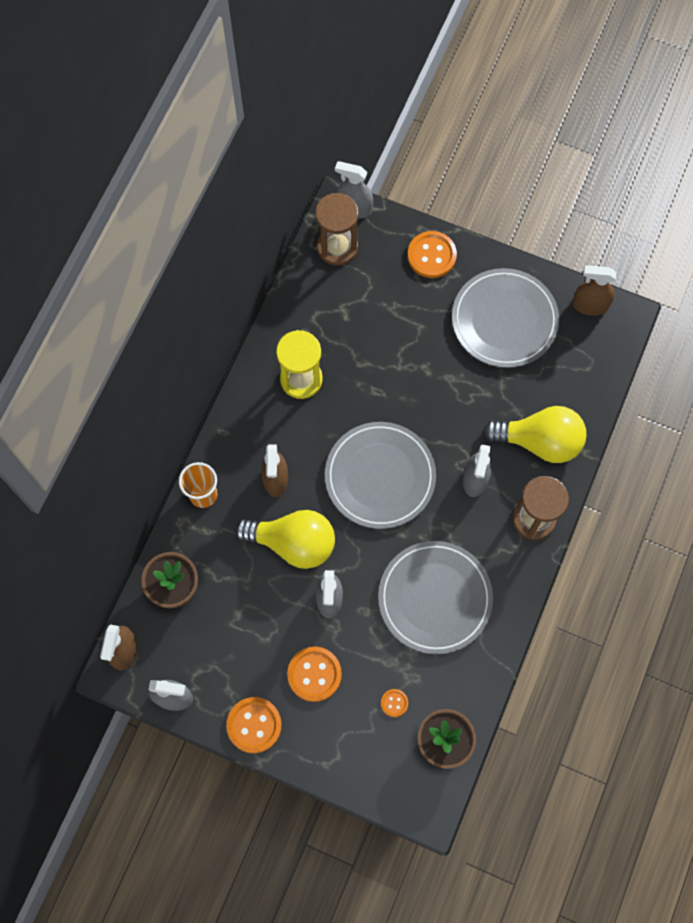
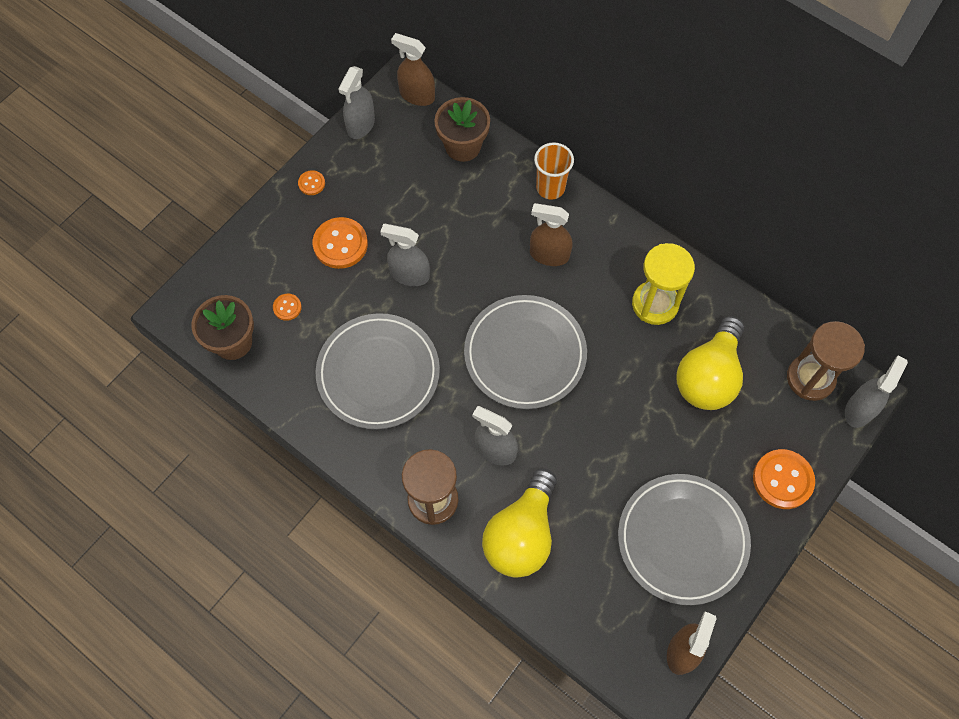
camera: 105 degrees right, 5 degrees down
(254, 725) = (311, 183): orange button -> orange button, size x0.51
(293, 543) = (477, 255): yellow light bulb -> yellow light bulb (708, 376)

